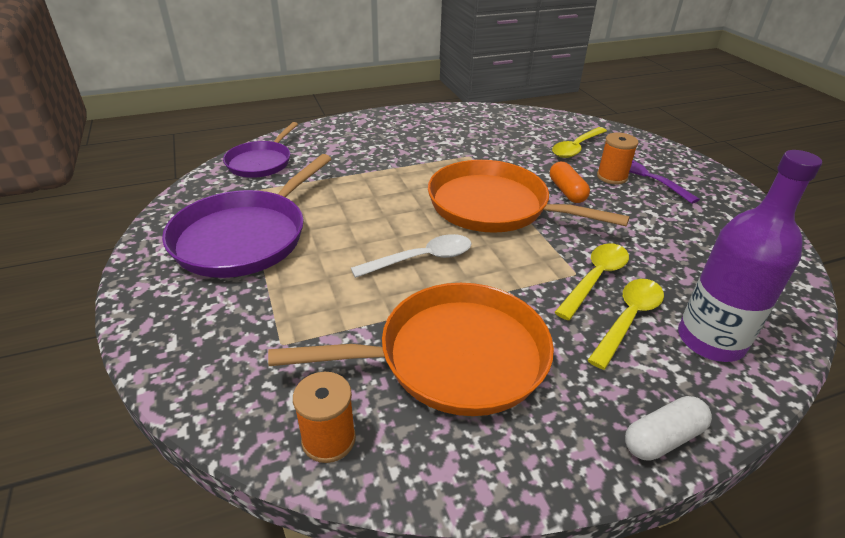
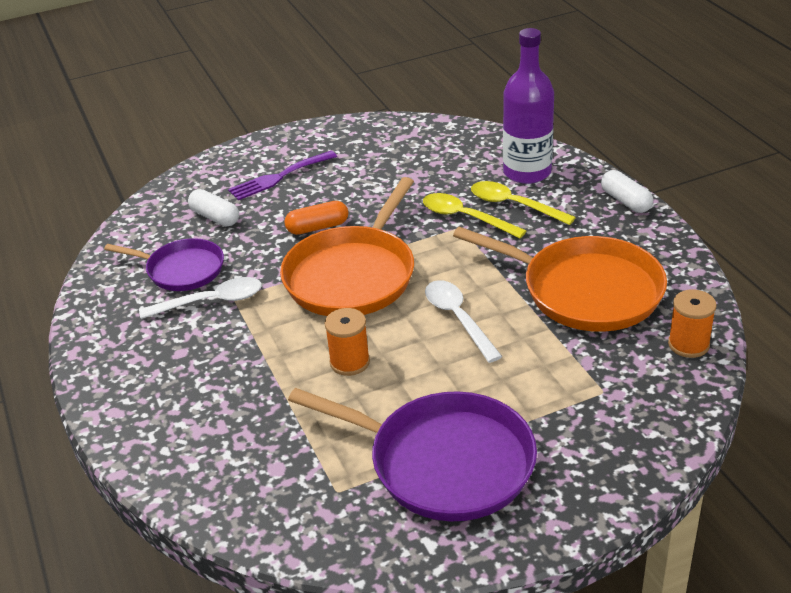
camera: 90 degrees left, 0 degrees up
(261, 162) = (252, 497): purple pan -> purple pan (181, 270)
(453, 357) = (585, 290): orange pan -> orange pan turned 135 degrees clockwise
(466, 147) = (211, 301): none -> white spoon
(576, 148) = (215, 217): yellow spoon -> white capsule
(612, 177) = (285, 197): orange spool -> orange spool (349, 362)

